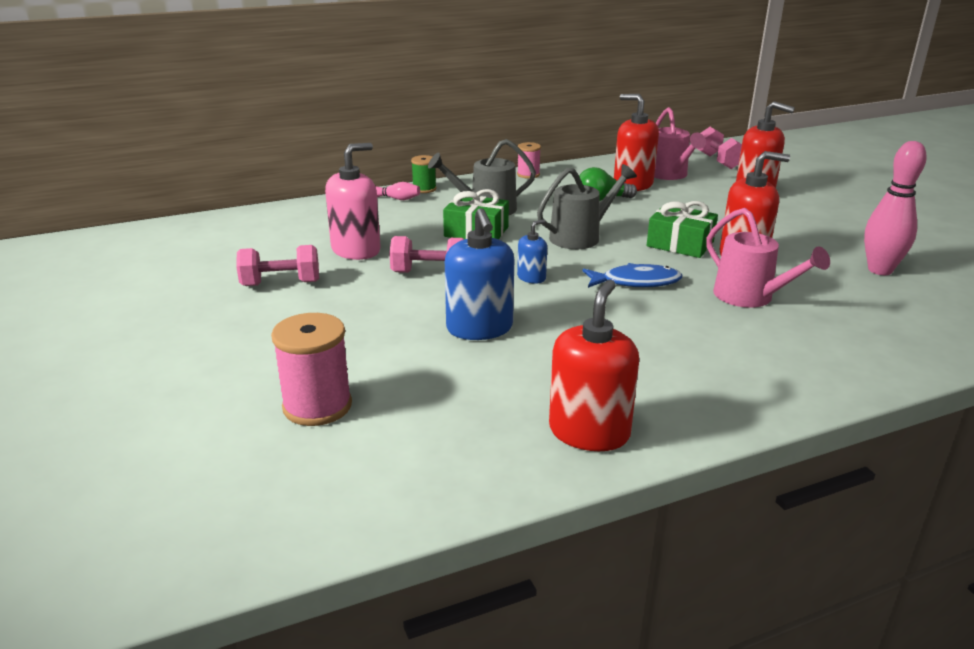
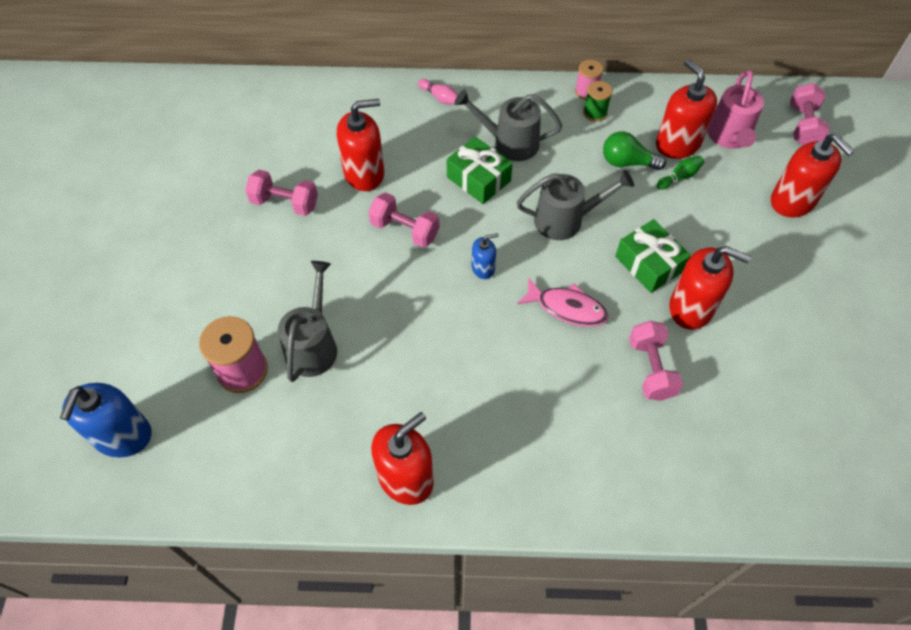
camera: 25 degrees right, 30 degrees up
(356, 250) = (364, 173): pink soap dispenser -> red soap dispenser
(392, 366) = (313, 345): none -> grey watering can
(424, 189) = (473, 88): green spool -> green spool (595, 113)
(479, 328) = (401, 323): blue soap dispenser -> blue soap dispenser (123, 436)
(636, 282) = (567, 308): blue fish -> pink fish
(653, 199) = (679, 177): none -> green bowling pin
(750, 297) = (651, 369): pink watering can -> pink dumbbell
(880, 270) = (808, 376): pink bowling pin -> none

